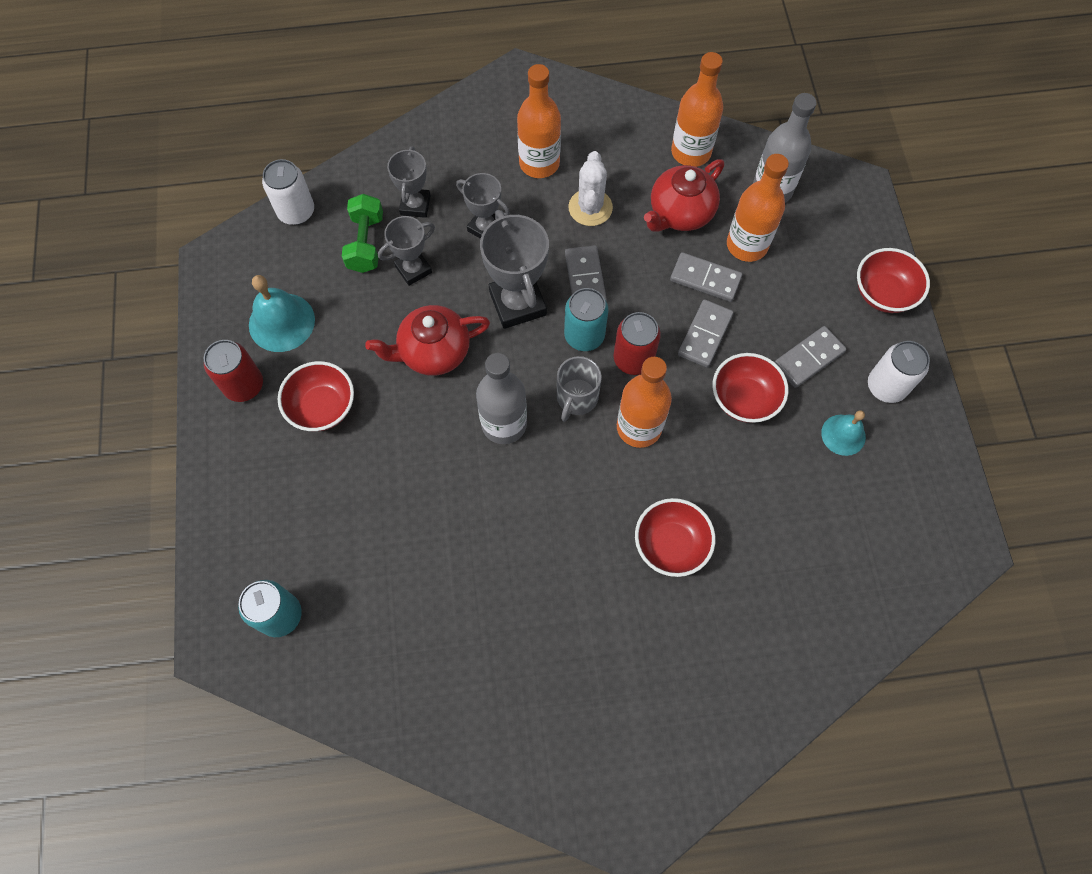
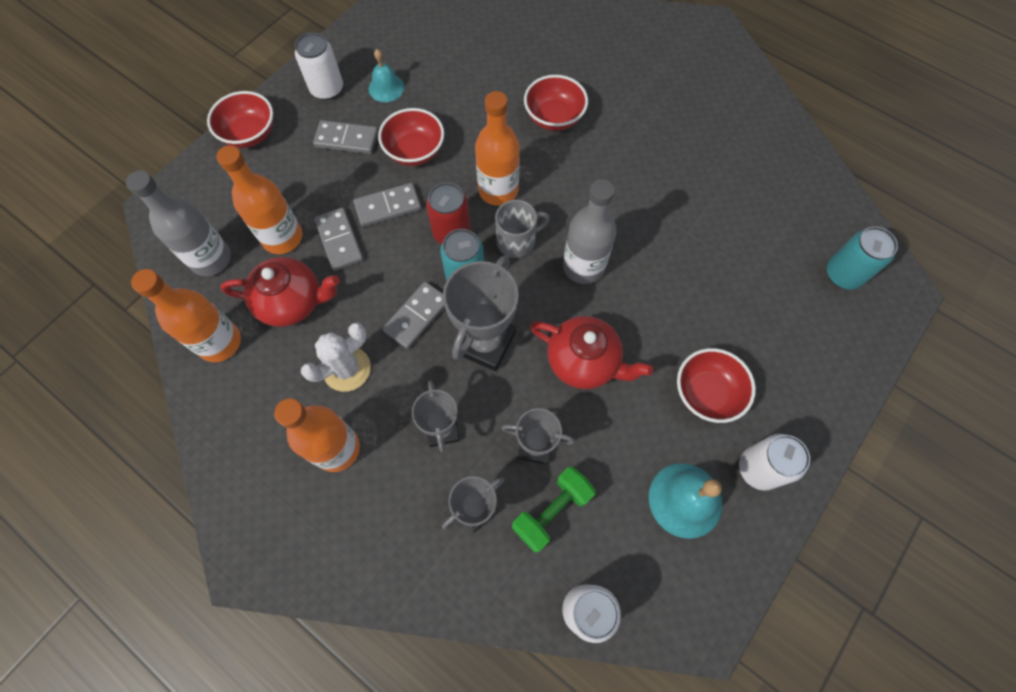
camera: 135 degrees left, 0 degrees up
(244, 385) = (758, 468): red can -> white can

